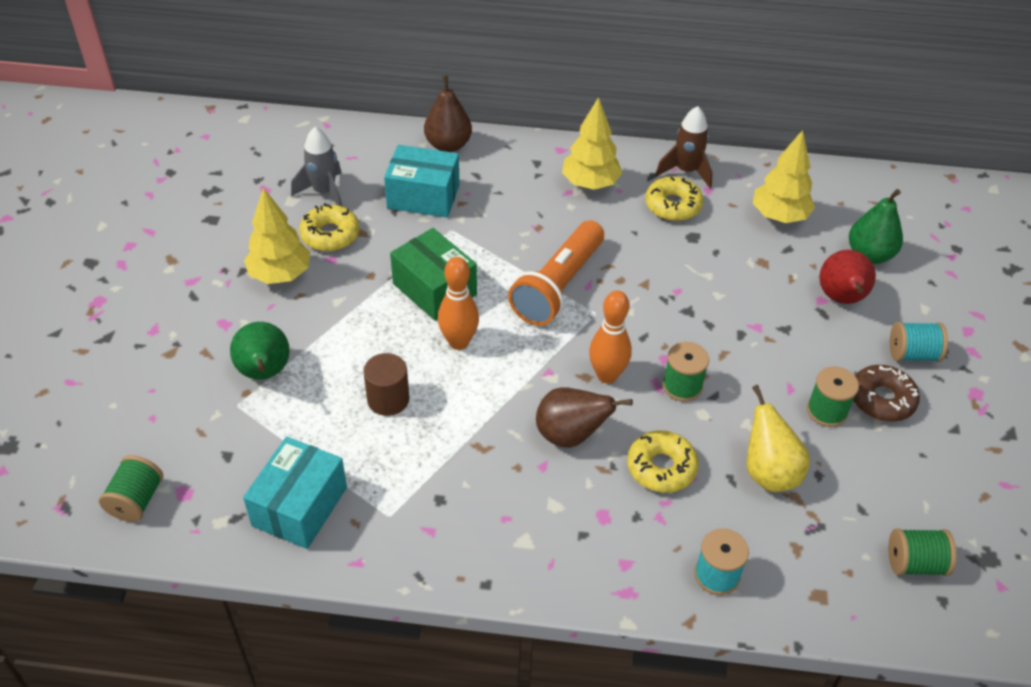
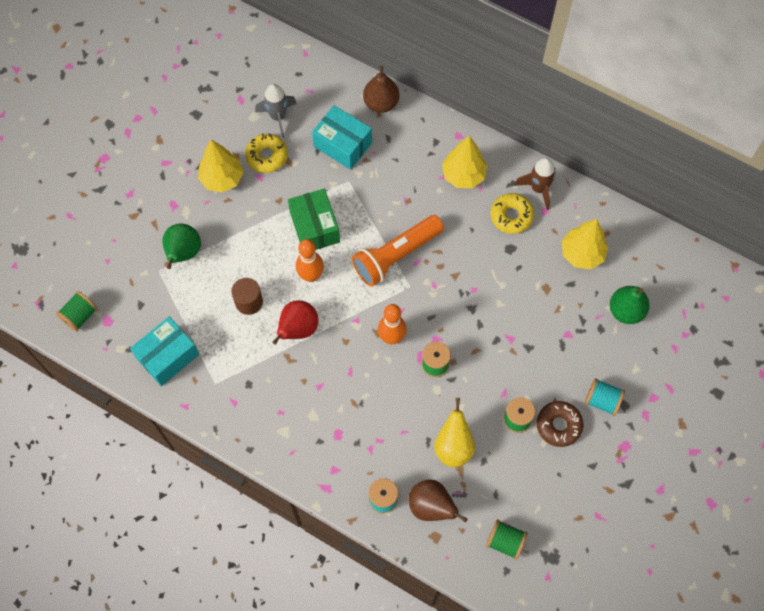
camera: 25 degrees right, 20 degrees up
(570, 436) = (346, 372): brown pear -> brown pear (431, 507)
(661, 467) = (389, 416): yellow donut -> none
(841, 299) = (582, 339): red pear -> red pear (298, 329)

